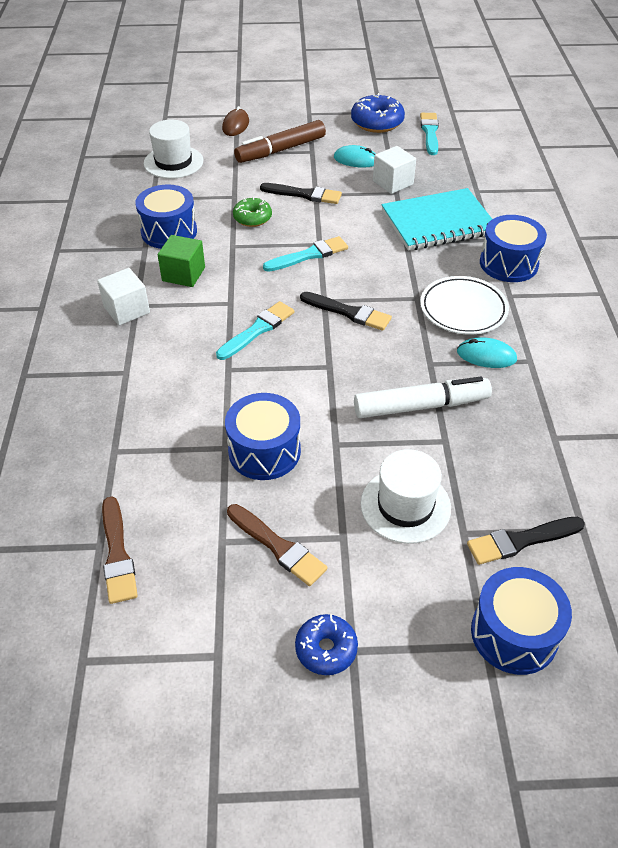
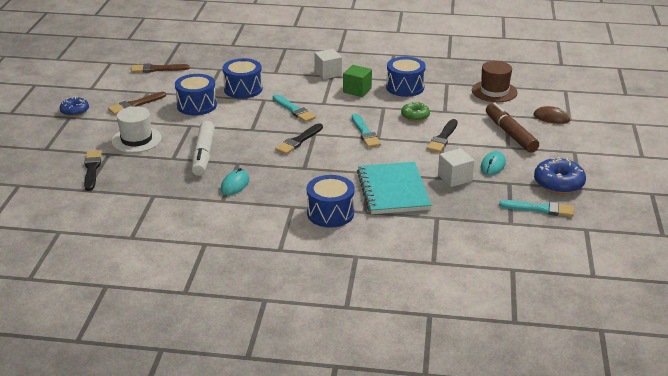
camera: 100 degrees right, 15 degrees down
(173, 162) = (494, 91): white hat -> brown hat
(463, 309) = (285, 184): white plate -> none
(514, 633) = (45, 157): blue drum -> blue drum (243, 89)

